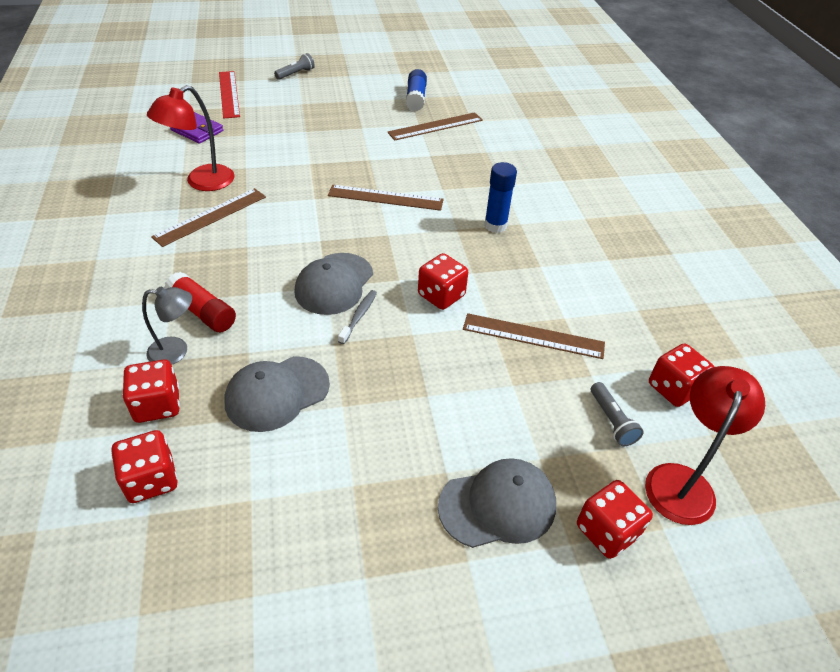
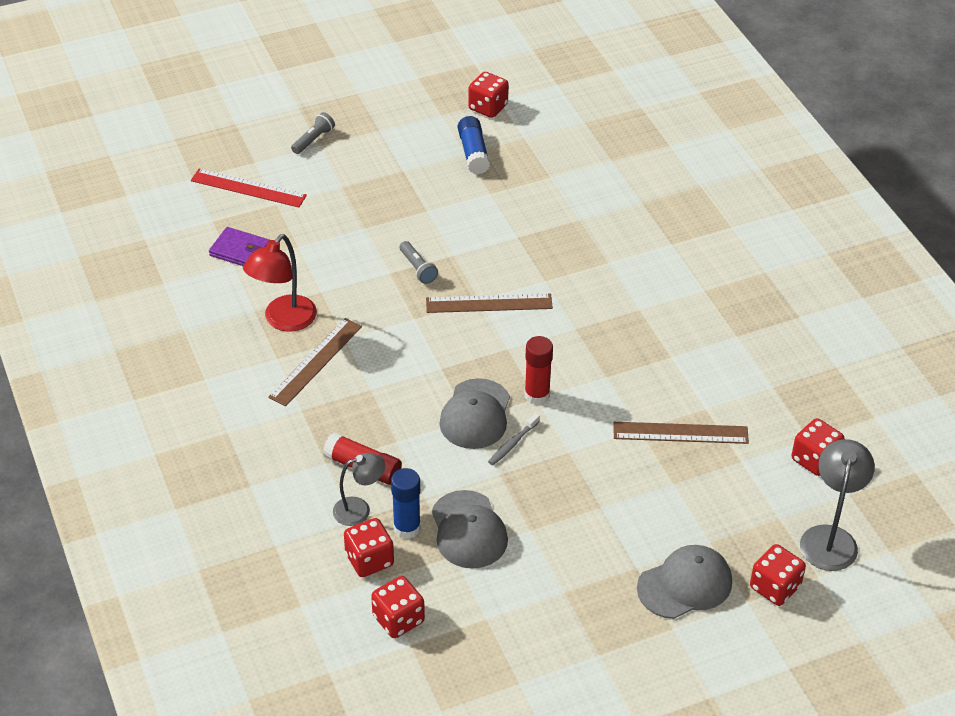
camera: 10 degrees left, 0 degrees up
(229, 94) = (248, 188): red ruler -> red ruler turned 45 degrees counterclockwise
(277, 393) = (468, 530): grey cap -> grey cap turned 60 degrees counterclockwise
(359, 316) = (512, 444): grey toothbrush -> grey toothbrush turned 150 degrees counterclockwise
(400, 277) = (537, 395): none -> red glue stick
(435, 126) = (510, 193): brown ruler -> none
(441, 295) = (583, 407): red dice -> red dice (488, 107)
(495, 225) = (614, 317): blue glue stick -> blue glue stick (407, 528)
(612, 421) = (765, 499): grey flashlight -> grey flashlight (417, 268)
(682, 481) = (830, 538): red lamp -> grey lamp

